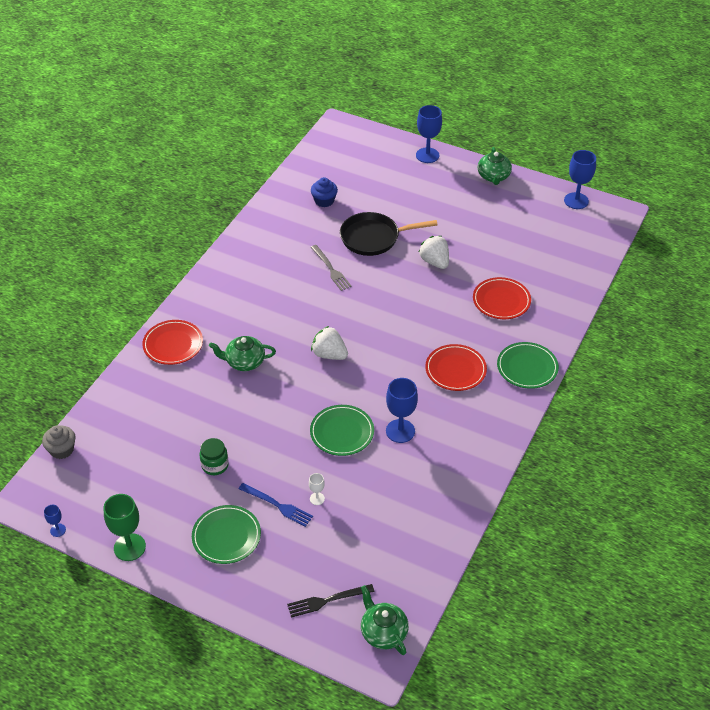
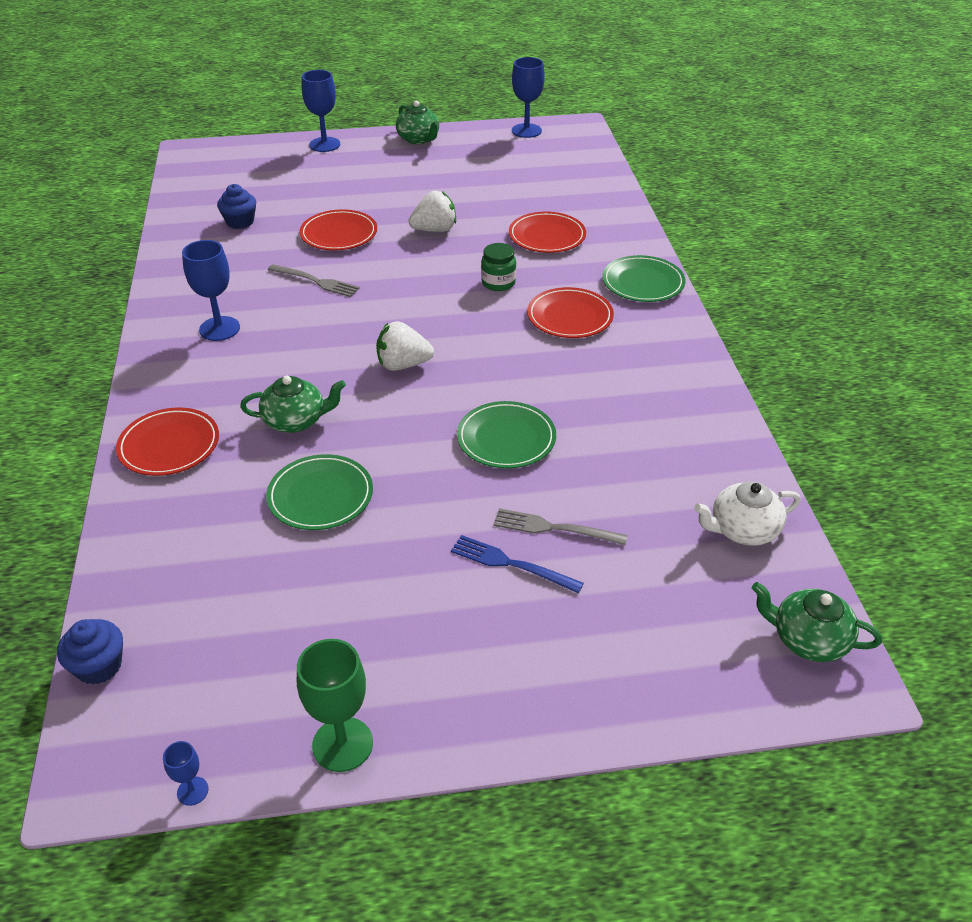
camera: 35 degrees left, 5 degrees down
(62, 450) = (99, 666): grey cupcake -> blue cupcake
(215, 465) = (372, 561): green jar -> green jar (498, 283)
(226, 536) = (479, 642): green plate -> green plate (320, 496)
(244, 362) = (296, 421): green teapot -> green teapot turned 150 degrees counterclockwise
(278, 505) = (511, 564): blue fork -> blue fork turned 150 degrees counterclockwise
(317, 498) = (554, 528): white goblet -> grey fork
(327, 600) = (698, 644): black fork -> none
(374, 238) = (339, 234): black pan -> red plate
(400, 431) = (575, 404): blue goblet -> blue goblet (219, 329)
(413, 557) = (742, 530): none -> white teapot
(435, 262) = (434, 230): white strawberry -> white strawberry turned 135 degrees clockwise

